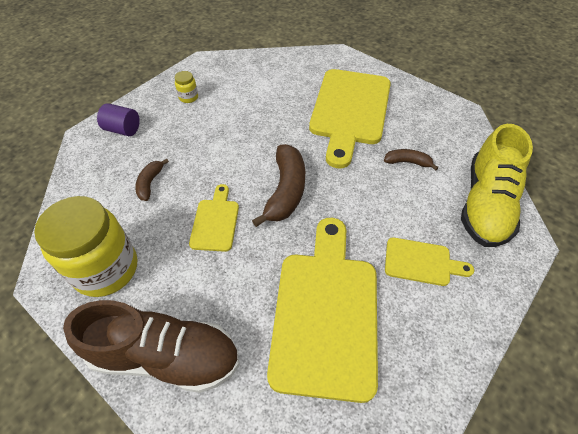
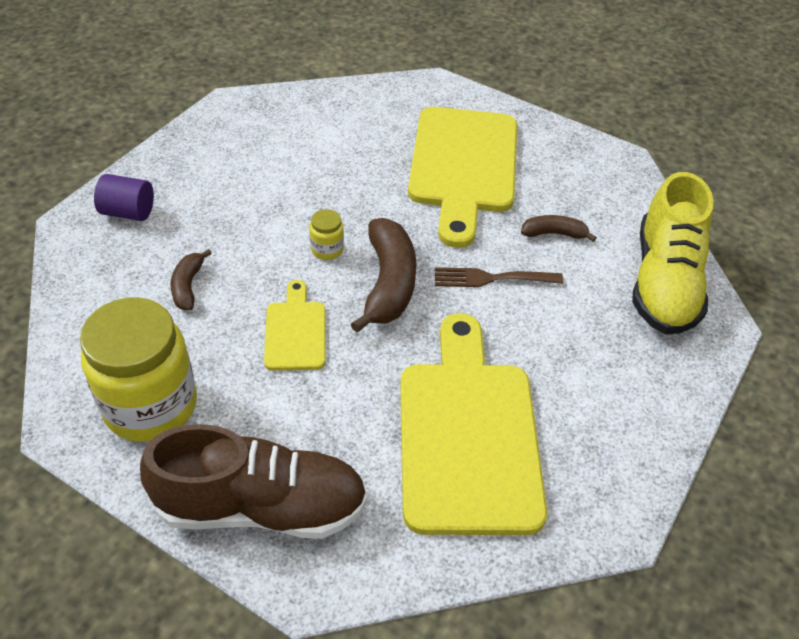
camera: 10 degrees left, 5 degrees down
(188, 97) = (219, 159): yellow jar -> yellow jar (327, 249)
(359, 192) = (491, 278): none -> brown fork
(421, 262) = (586, 362): yellow cutting board -> none

